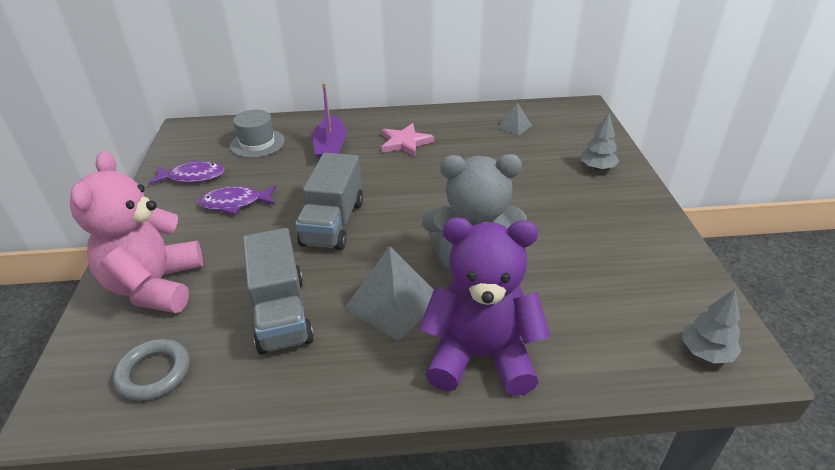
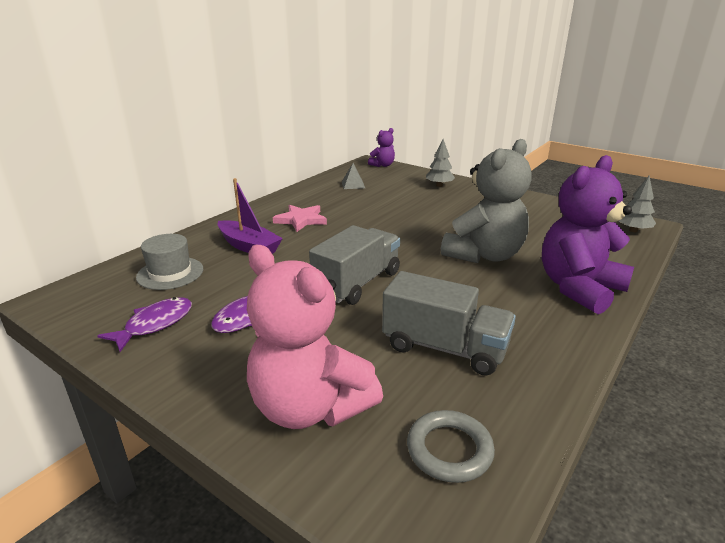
camera: 50 degrees left, 10 degrees down
(333, 223) = (357, 283): grey truck -> grey truck turned 105 degrees counterclockwise
(393, 303) = (490, 297): grey pyramid -> none
(589, 116) = (382, 165): none -> purple teddy bear

